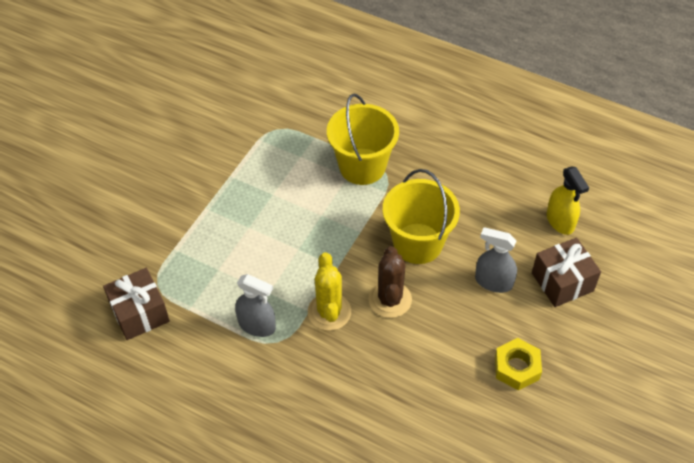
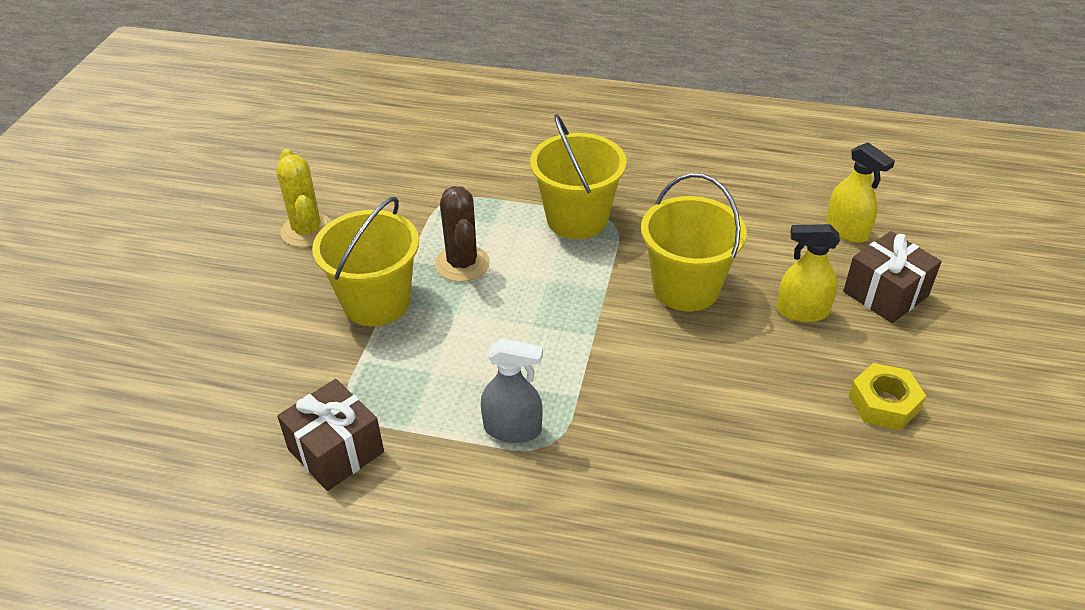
camera: 15 degrees left, 10 degrees down
(198, 206) = (376, 302): none -> yellow bucket
(329, 312) = (606, 391): yellow cactus -> yellow cactus (307, 231)
(390, 299) = (680, 359): brown cactus -> brown cactus (462, 264)
(493, 282) = (802, 311): grey spray bottle -> yellow spray bottle

